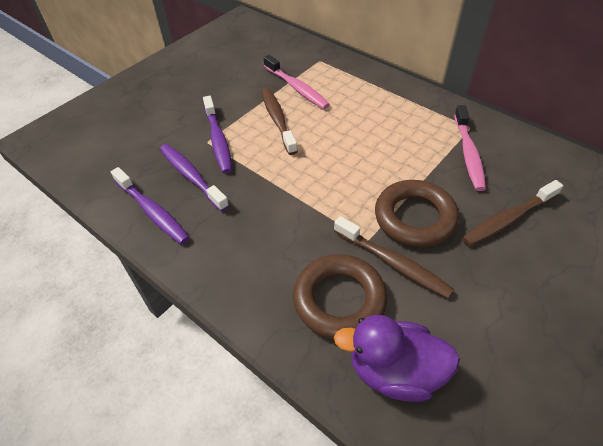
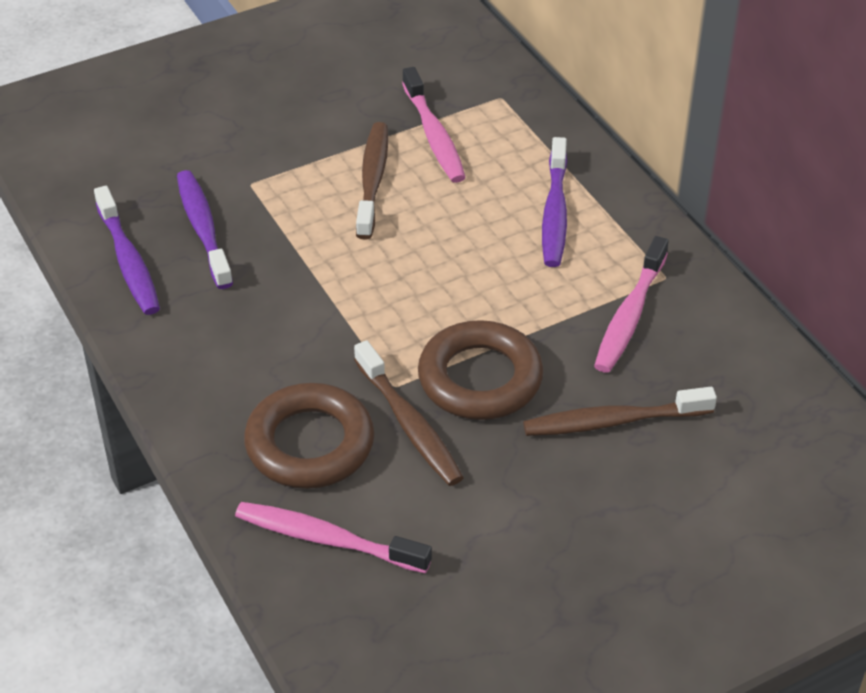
camera: 20 degrees right, 5 degrees down
(218, 140) = (267, 186): purple toothbrush -> purple toothbrush (555, 213)
(394, 371) = (327, 539): purple duck -> pink toothbrush

